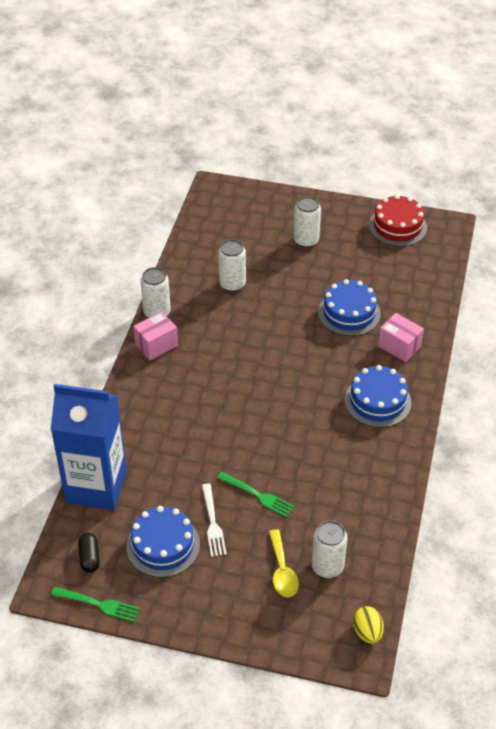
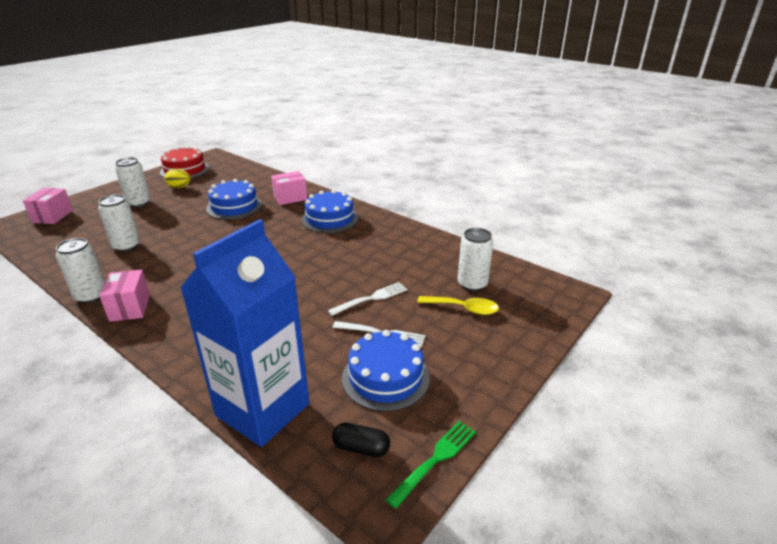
camera: 65 degrees left, 15 degrees down
(245, 203) = (52, 216): none -> pink box
(257, 495) = (371, 298): green fork -> white fork
(367, 632) = (547, 284): yellow egg -> yellow egg (179, 187)

